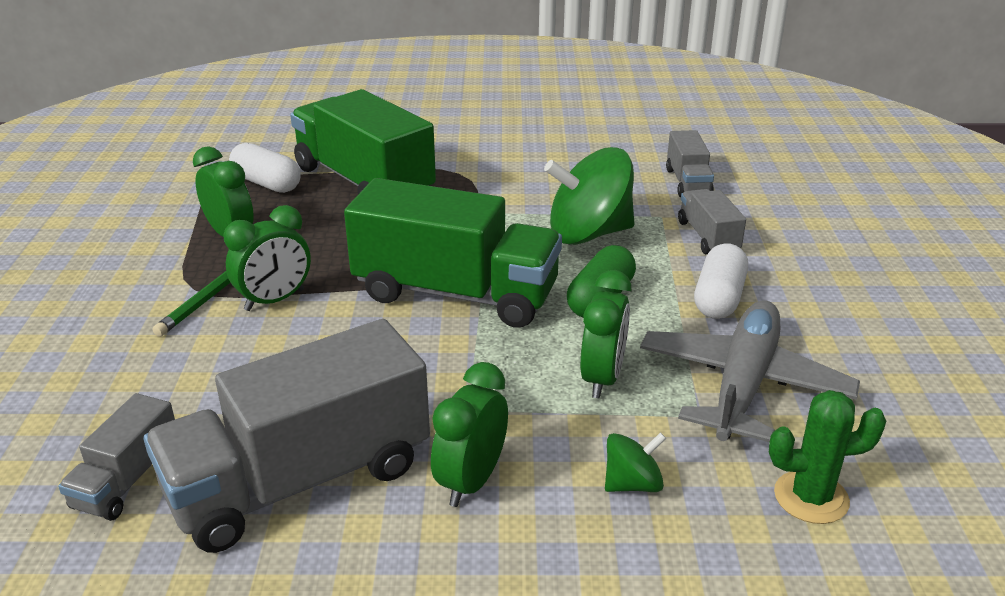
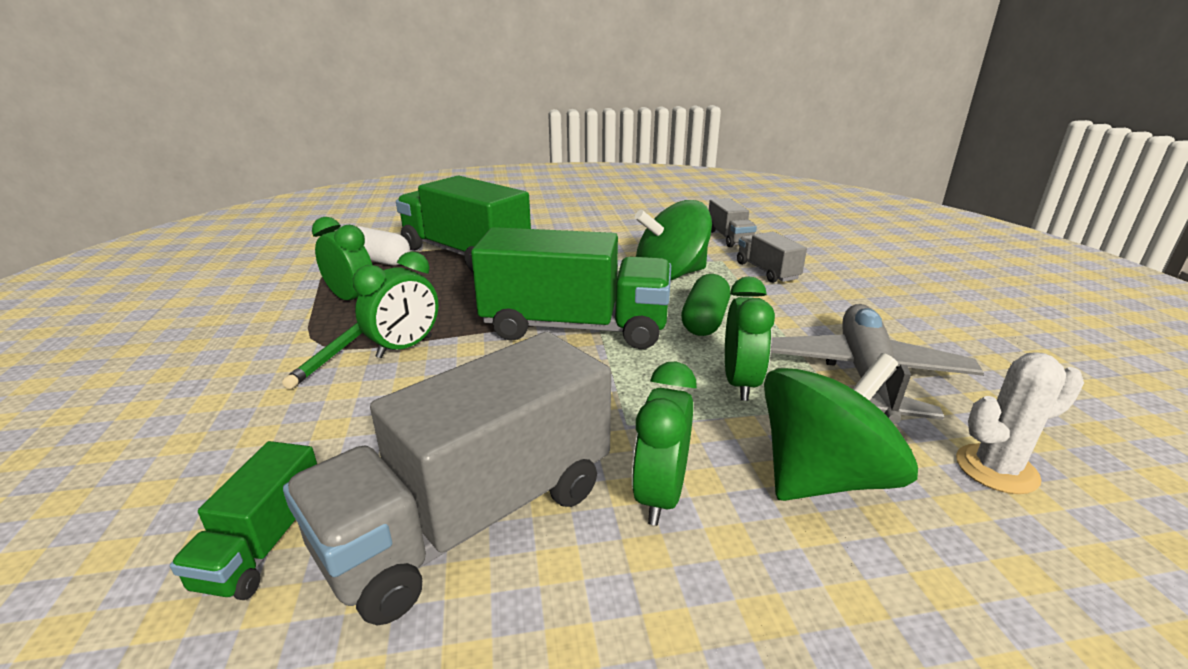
camera: 10 degrees left, 5 degrees down
(127, 480) = (264, 545): grey truck -> green truck
(632, 484) = (823, 477): green spinning top -> green spinning top, size x2.08
(719, 298) = (802, 312): white capsule -> none
(811, 497) = (996, 469): green cactus -> white cactus

